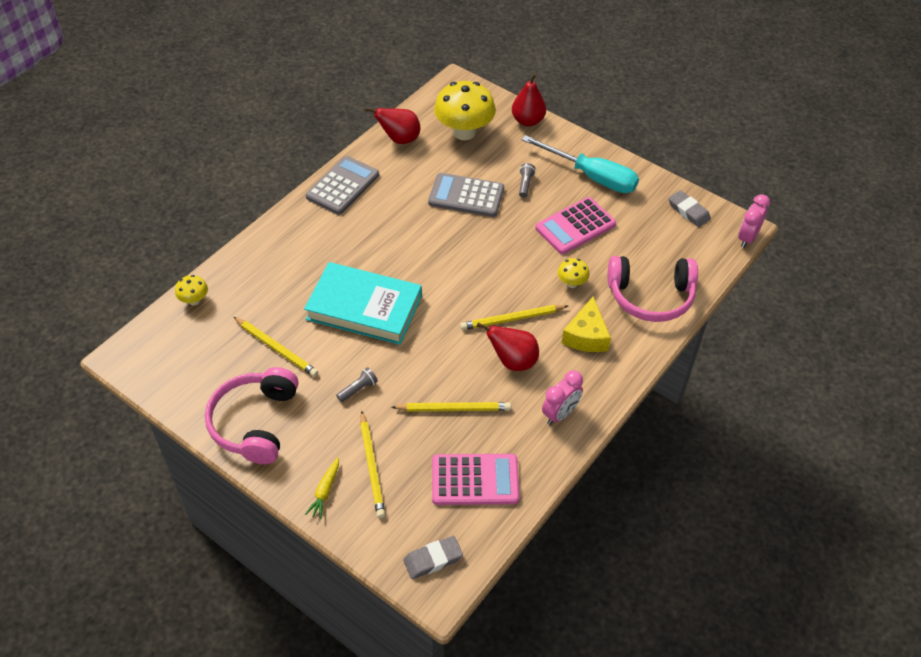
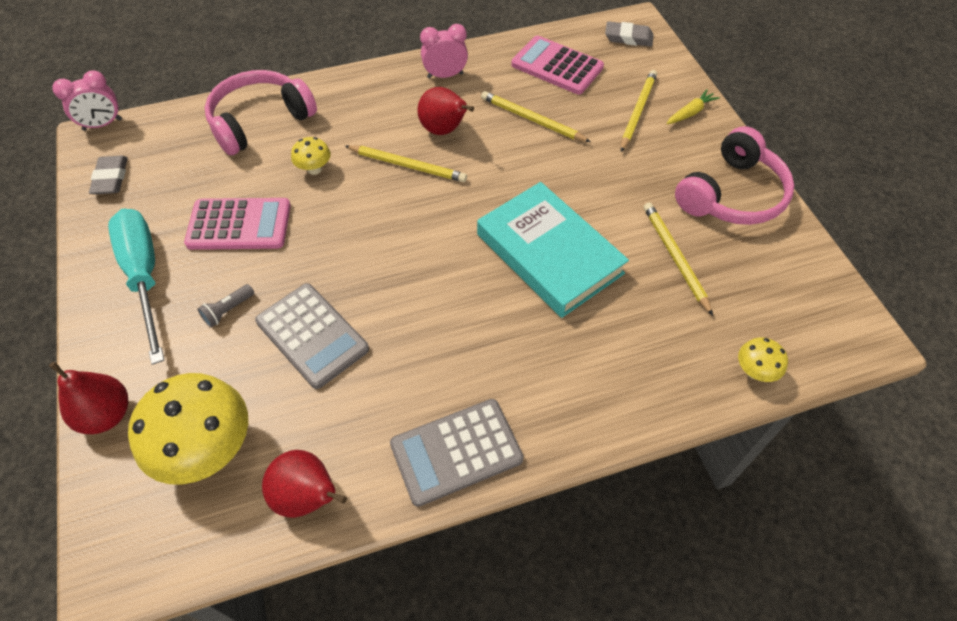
camera: 145 degrees left, 5 degrees up
(358, 389) = (610, 176): grey flashlight -> none
(586, 335) = (356, 119): yellow cheese -> none
(650, 296) = (260, 121): pink headphones -> pink headphones turned 75 degrees counterclockwise

